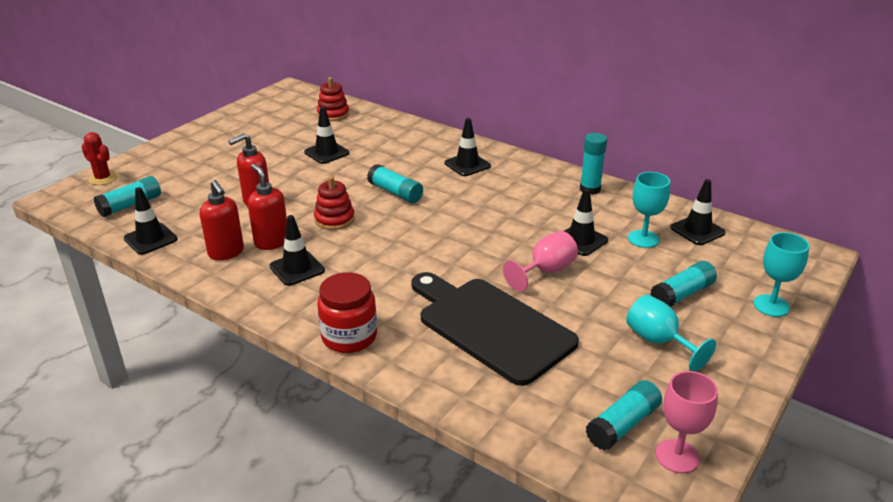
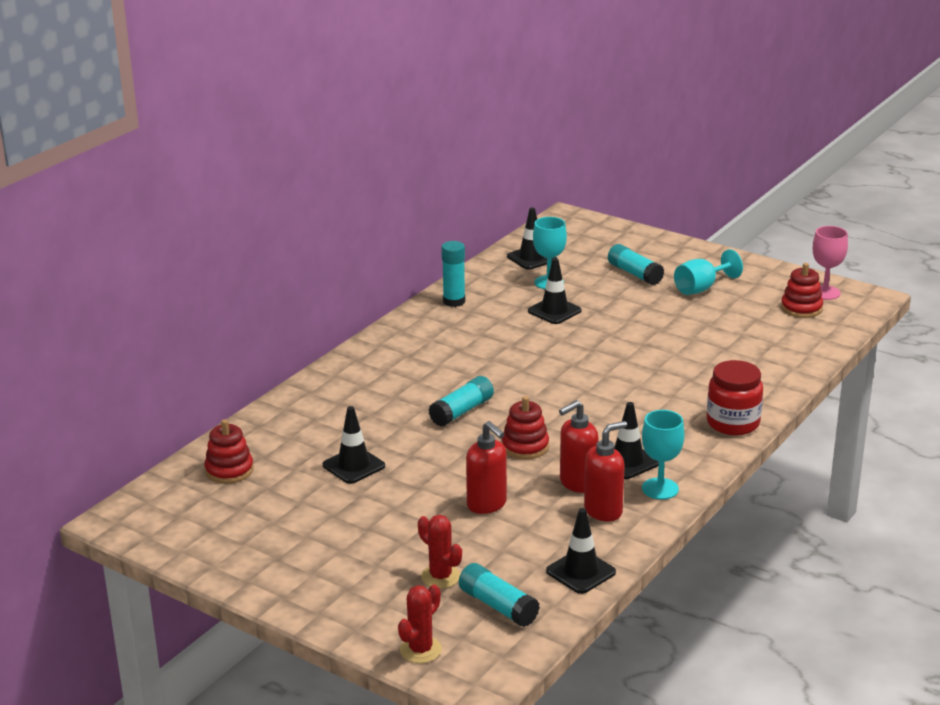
camera: 90 degrees left, 5 degrees down
(176, 185) = (440, 577): none -> red cactus
(467, 165) = (394, 368): black traffic cone -> none
(491, 326) = (699, 356): black cutting board -> none
(545, 271) = (610, 329): pink goblet -> none
(623, 425) = (801, 308): turquoise glue stick -> red stacking toy
(771, 305) = (643, 242): turquoise goblet -> turquoise goblet (660, 489)

